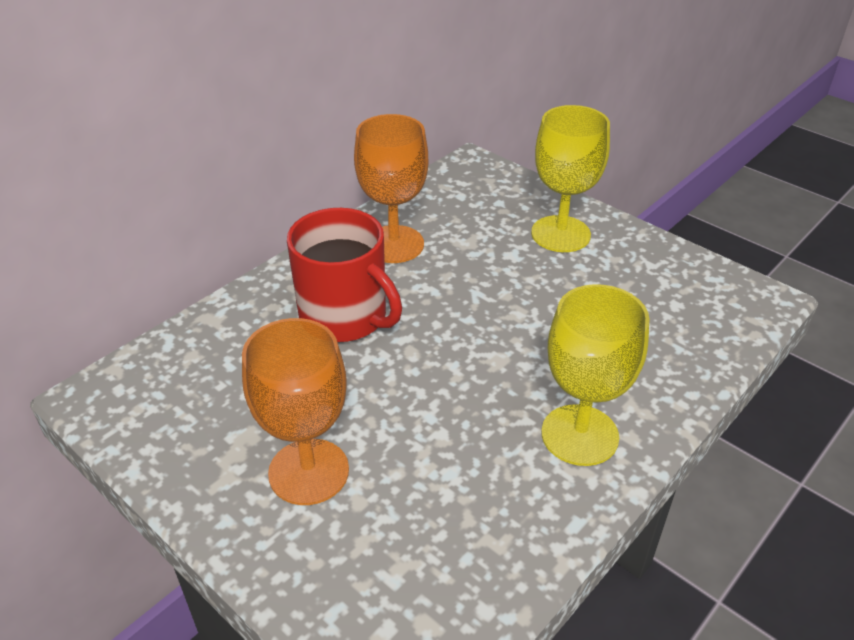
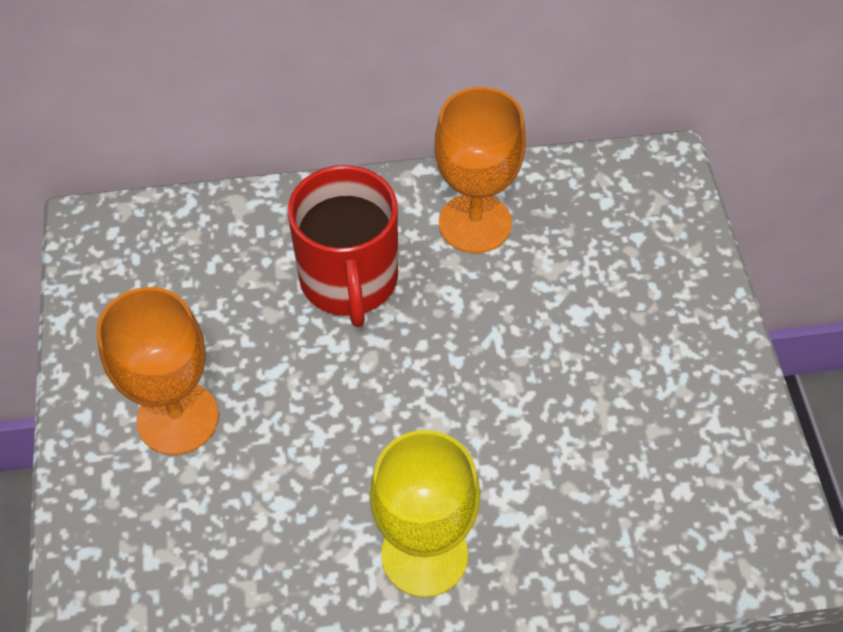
camera: 40 degrees right, 15 degrees up
(560, 234) = (658, 321): yellow goblet -> none

